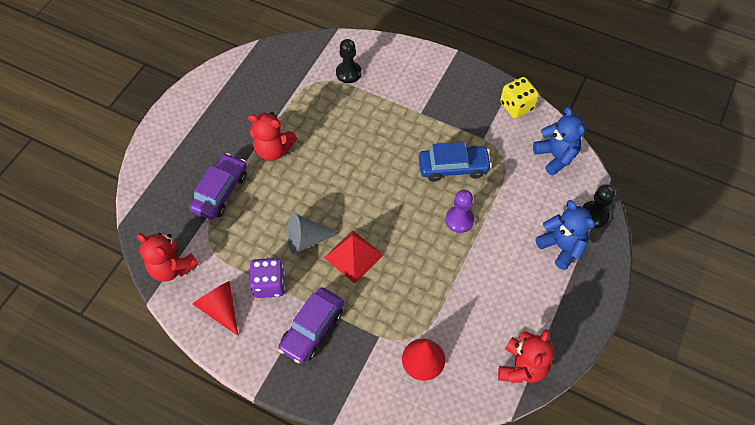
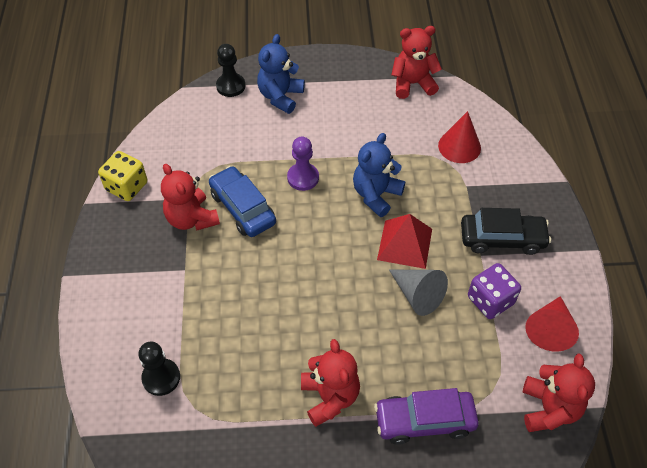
camera: 120 degrees left, 5 degrees down
(312, 329) = (502, 239): purple car -> black car
(462, 133) = (191, 219): none -> red teddy bear
(556, 156) = (178, 133): blue teddy bear -> blue teddy bear (376, 195)

